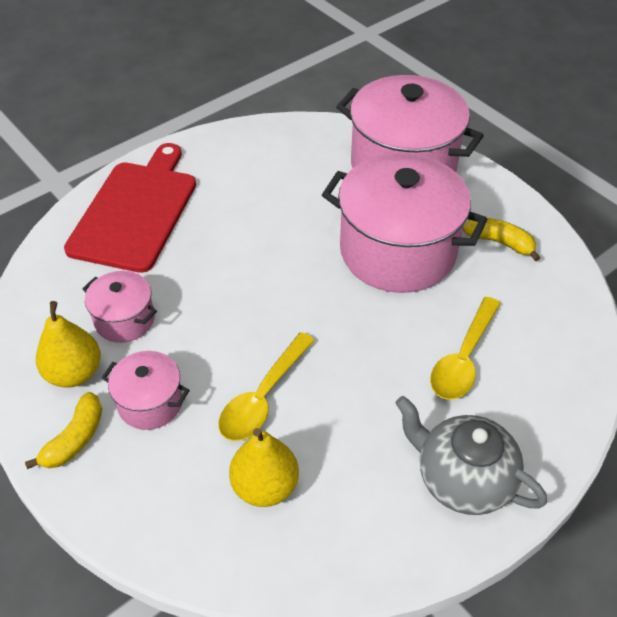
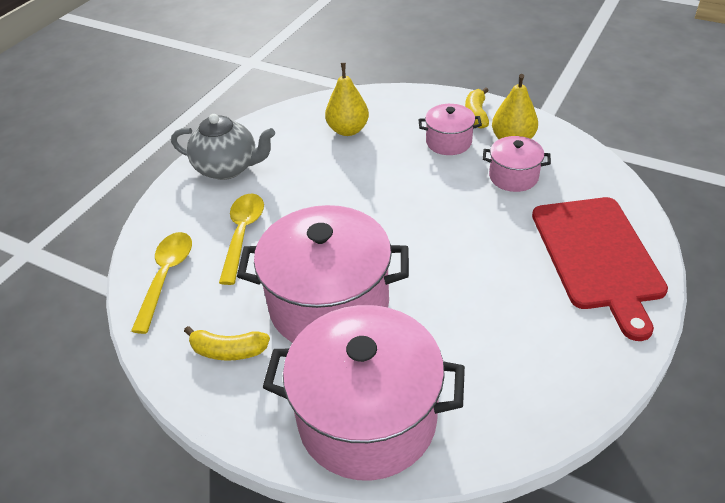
camera: 160 degrees right, 5 degrees down
(263, 397) = (378, 167): yellow spoon -> yellow spoon (166, 276)

